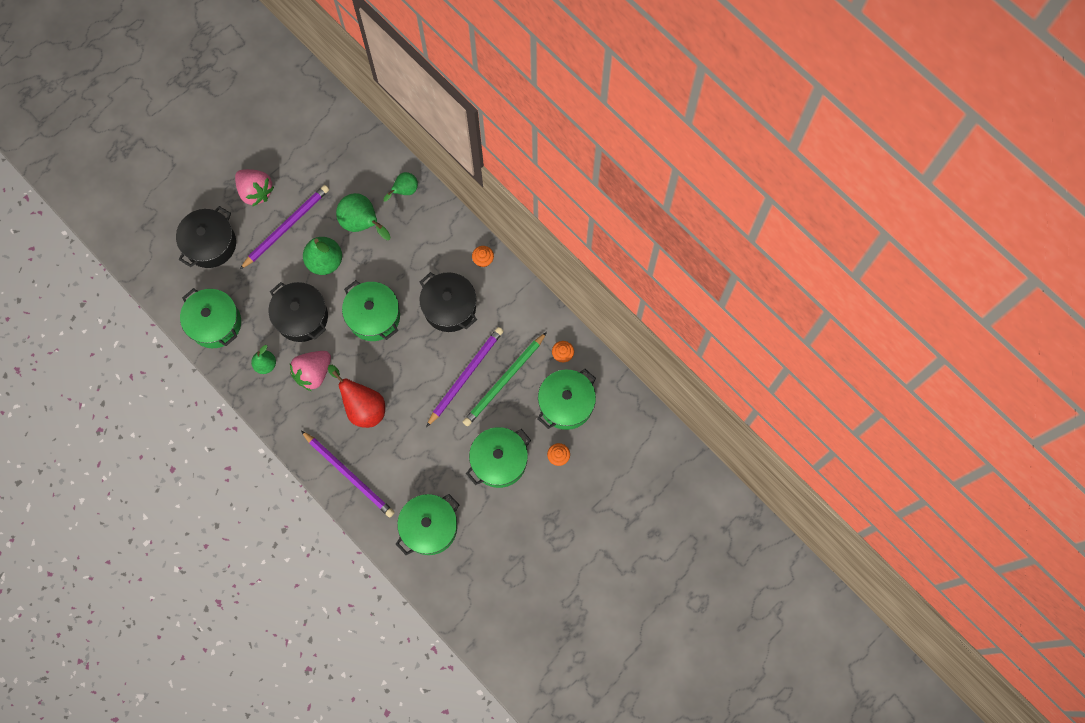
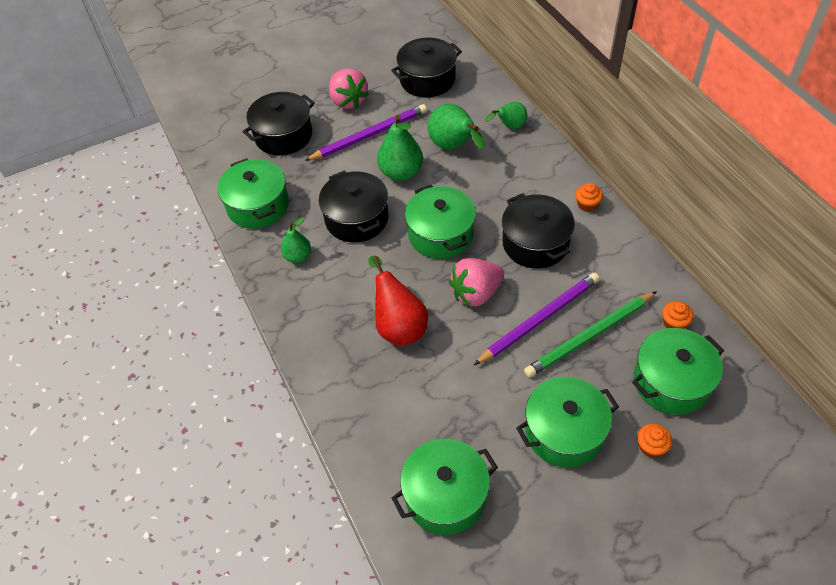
camera: 20 degrees right, 20 degrees down
(313, 373) = (350, 276): pink strawberry -> pink strawberry (476, 293)
(320, 151) = (427, 80): none -> black pot
(349, 475) = (356, 400): purple pencil -> none

